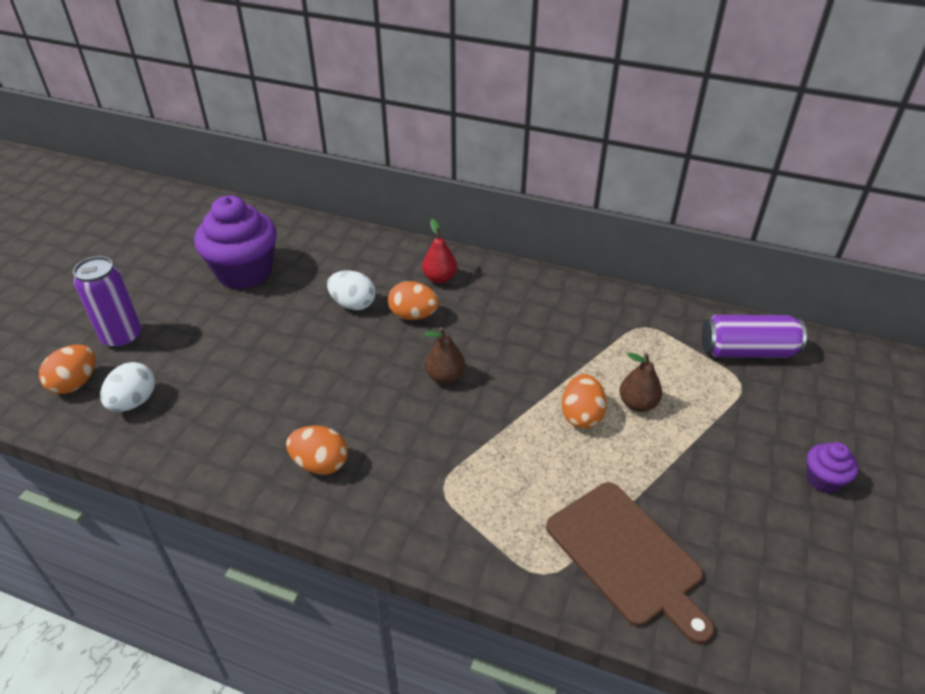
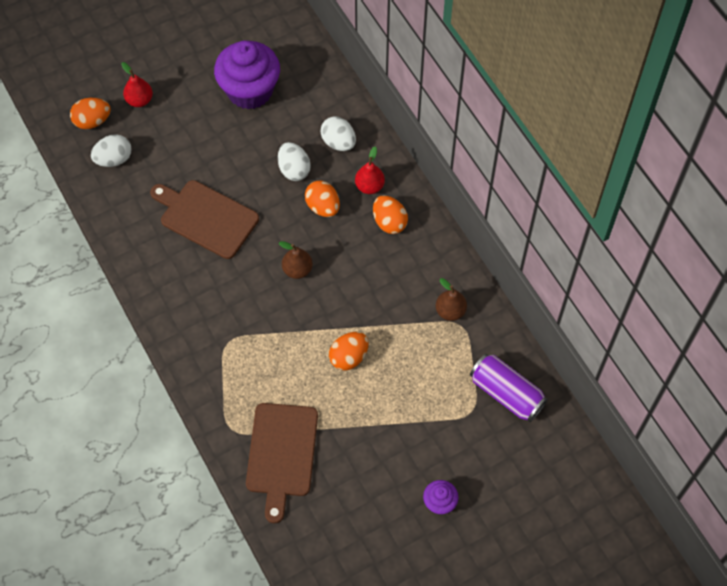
camera: 40 degrees right, 20 degrees up
(122, 337) = (139, 100): purple can -> red pear
(298, 391) = (206, 217): none -> brown cutting board
(320, 464) = (178, 278): orange egg -> orange egg (389, 222)
(375, 264) = (338, 142): none -> white egg
(637, 404) = (391, 375): brown pear -> brown pear (450, 311)

